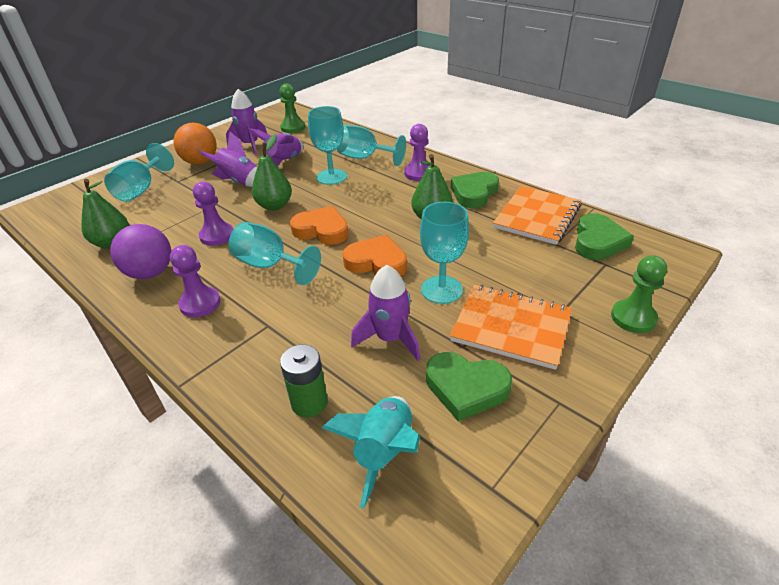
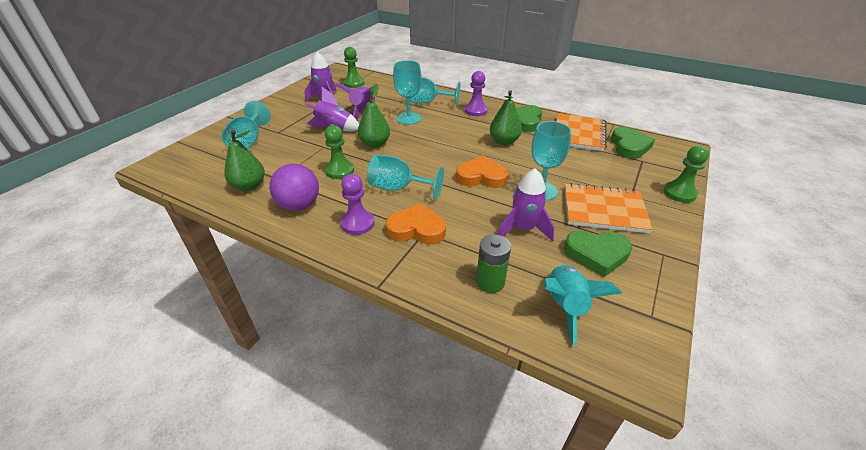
camera: 15 degrees left, 0 degrees up
(200, 162) = (289, 115): orange ball -> none
(217, 235) = (340, 171): purple pawn -> green pawn
(321, 230) = (424, 158): orange heart -> orange heart (416, 229)

